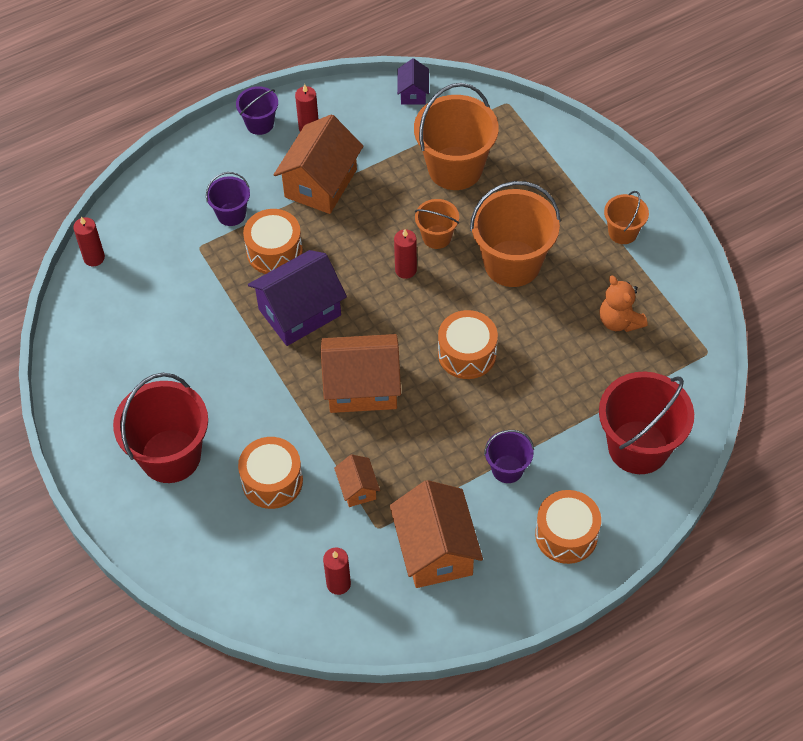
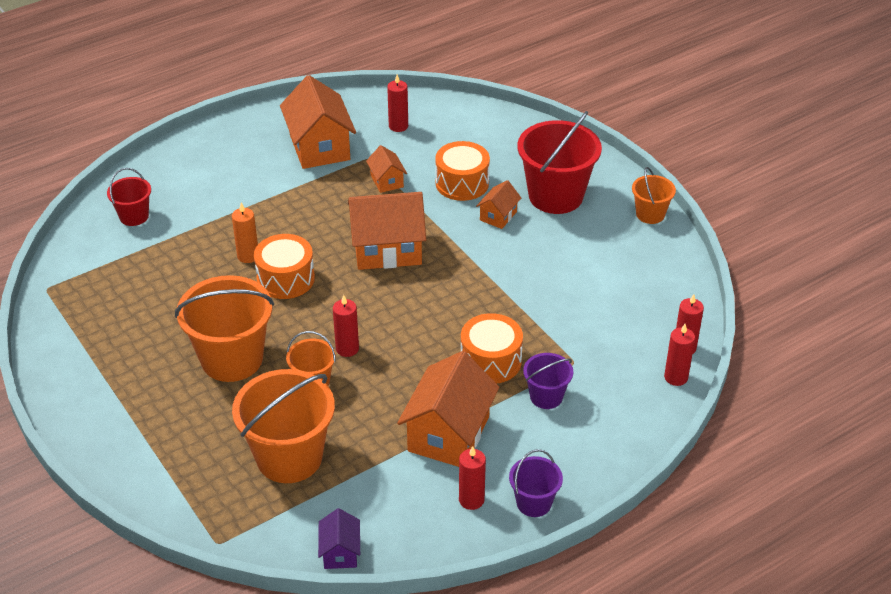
camera: 175 degrees right, 15 degrees down
(112, 228) = (676, 377): none -> red candle
(239, 429) = (498, 216): none -> orange house
(299, 312) = (455, 307): purple house -> none
(507, 385) = (248, 256): none -> orange candle
(507, 469) = (254, 198): purple bucket -> none
(566, 535) = (209, 159): orange drum -> none
(619, 321) = (128, 311): orange teddy bear -> none
(623, 232) = (104, 394): orange bucket -> orange bucket (650, 214)
(638, 447) = (134, 216): red bucket -> red bucket, size x0.52

